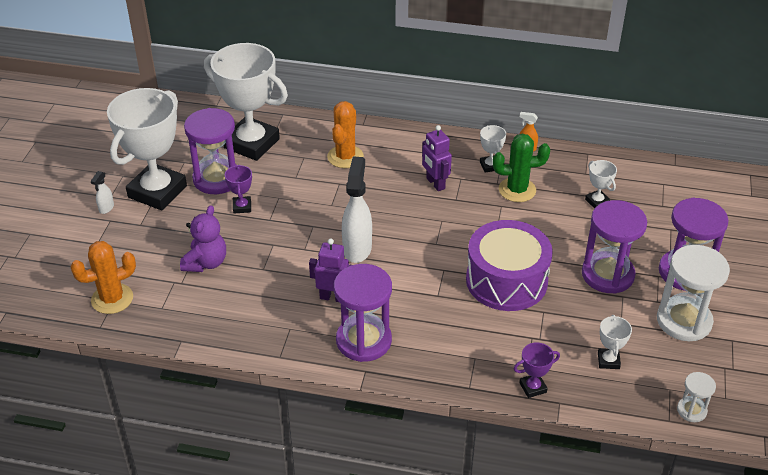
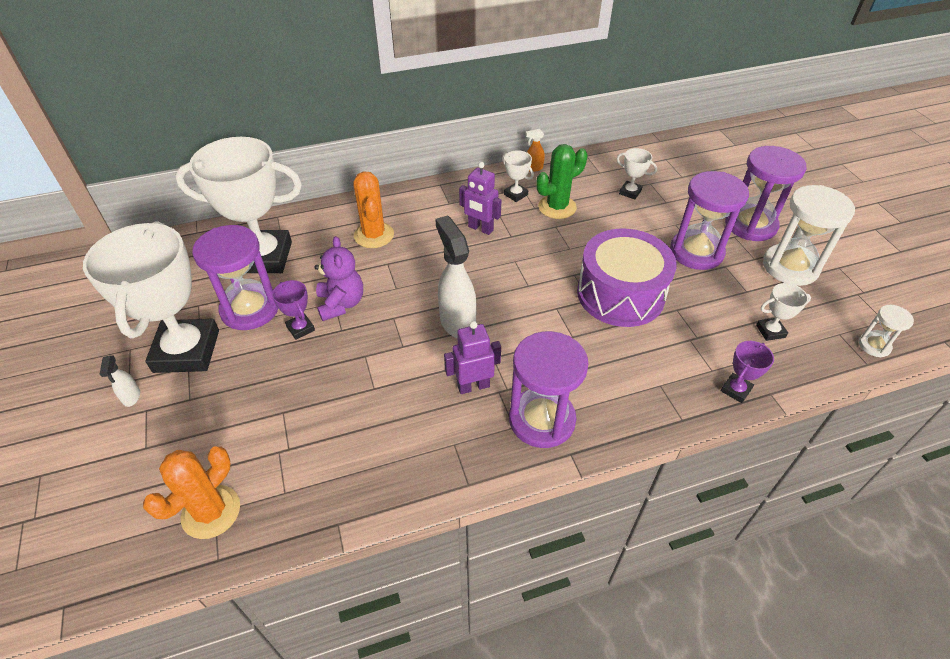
camera: 30 degrees left, 5 degrees up
(206, 263) = (302, 410): purple teddy bear -> purple teddy bear (341, 304)
(608, 361) = (770, 331): white trophy -> white trophy turned 75 degrees counterclockwise

